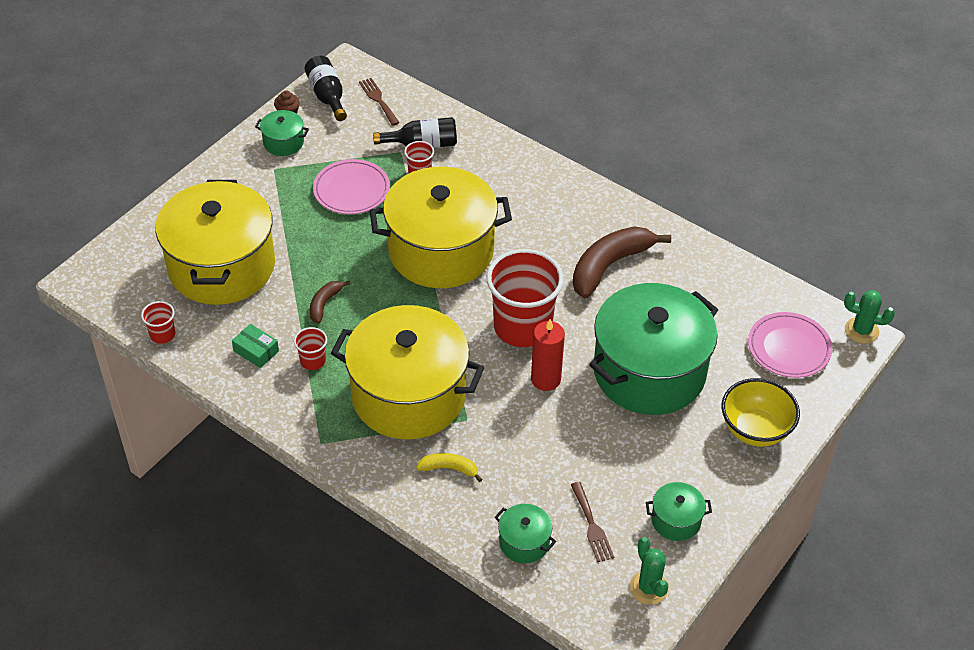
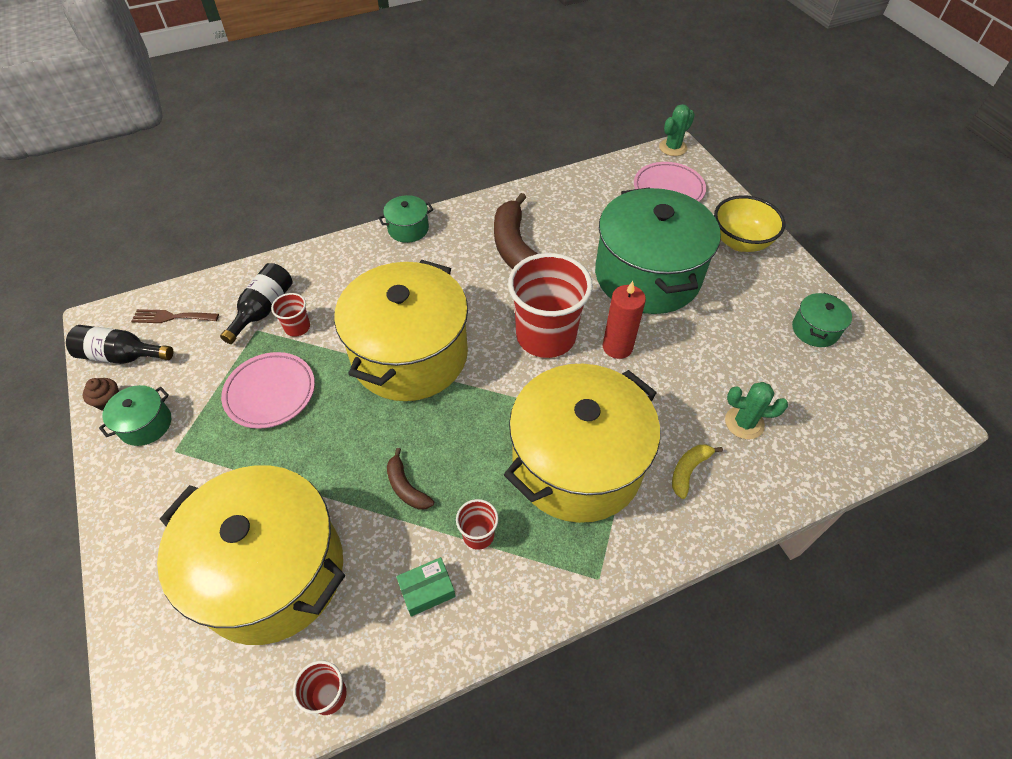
camera: 60 degrees left, 5 degrees up
(524, 542) = (803, 448): green pot -> green pot (408, 229)
(592, 525) = (800, 388): brown fork -> none
(648, 588) = (882, 380): green cactus -> green cactus (744, 423)

